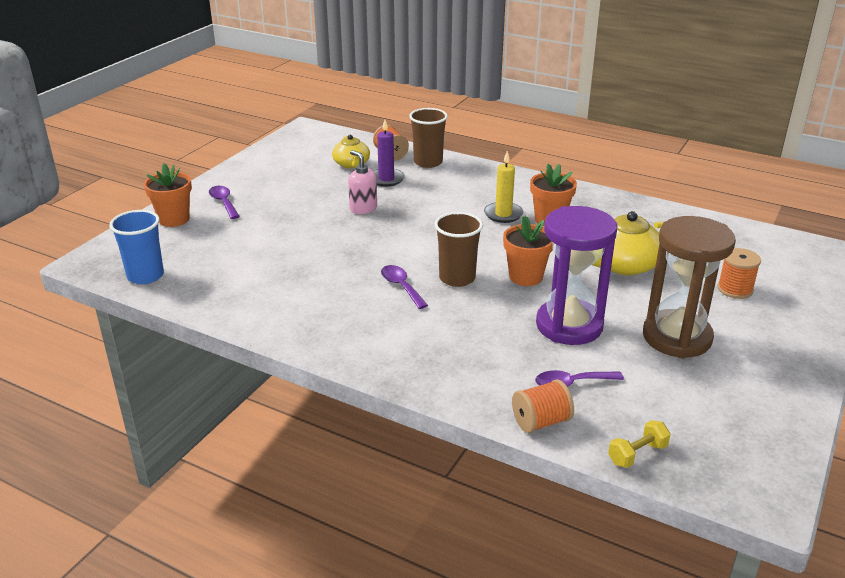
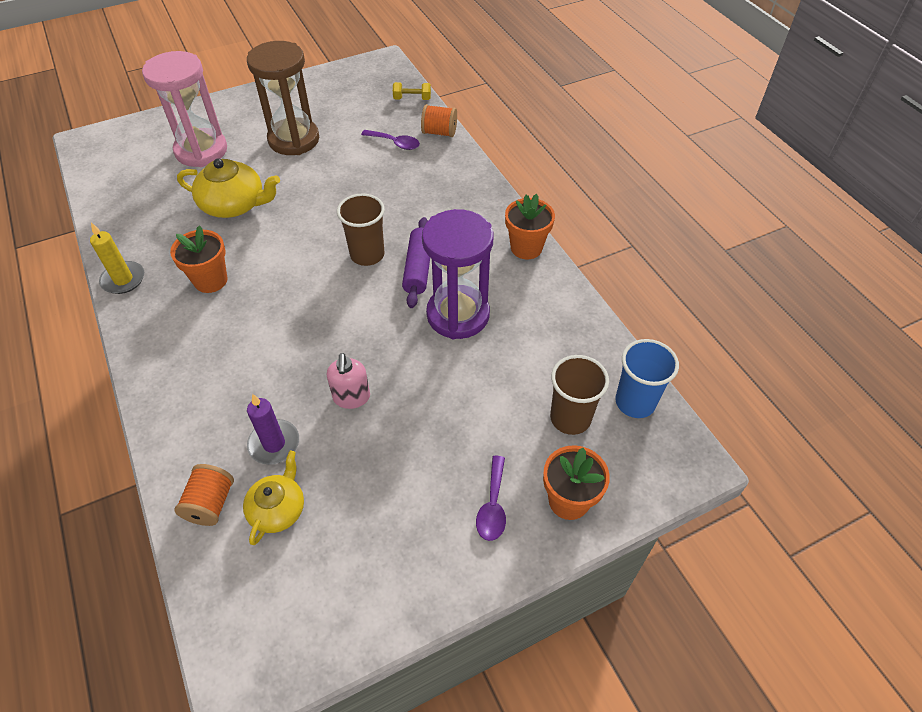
camera: 145 degrees left, 20 degrees up
(401, 286) = (418, 268): purple spoon -> purple rolling pin
(428, 162) = (191, 453): brown cup -> brown cup (570, 418)
(503, 214) = (237, 310): yellow candle -> yellow candle (123, 279)
(525, 277) = (316, 230): orange flower pot -> orange flower pot (526, 248)
(569, 325) = (344, 177): purple hourglass -> purple hourglass (458, 315)
(735, 289) = (201, 151): orange spool -> pink hourglass

